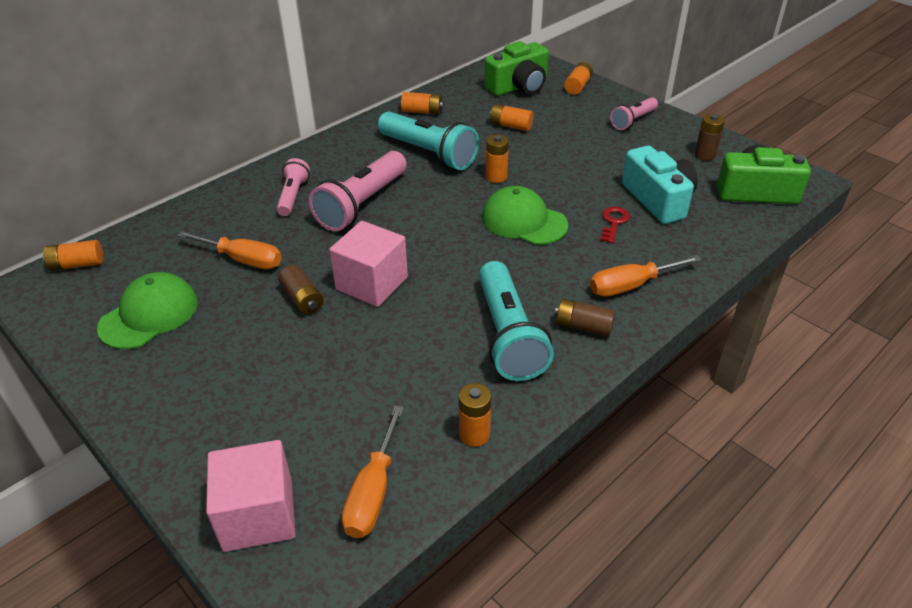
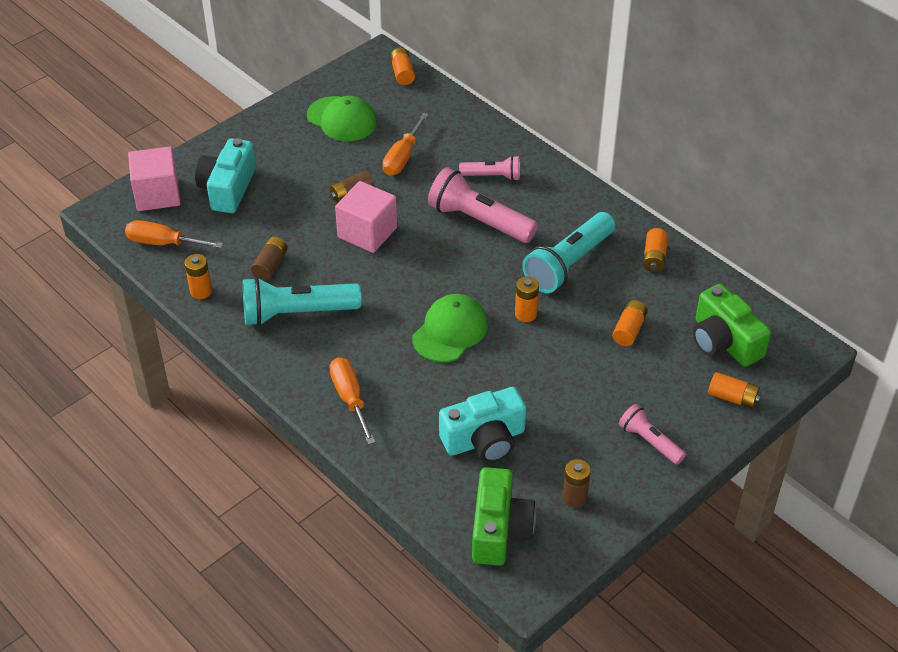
camera: 90 degrees right, 5 degrees up
(263, 424) = (228, 188): none -> turquoise camera
(583, 327) = (301, 360): brown battery -> brown battery (270, 265)
(613, 223) = (445, 398): red key -> none

